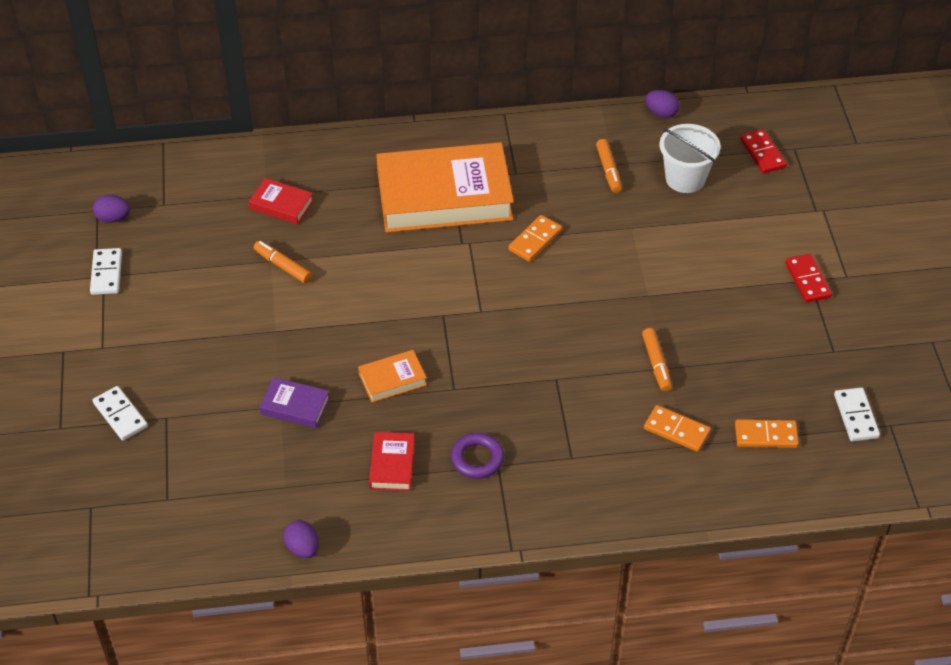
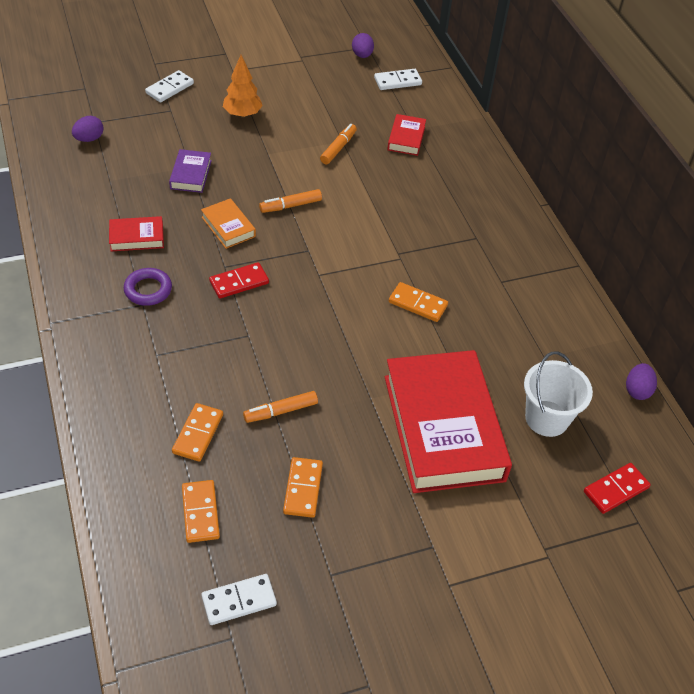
camera: 75 degrees right, 0 degrees up
(106, 273) = (305, 61): white domino -> white domino (397, 81)
(195, 346) = (242, 114): none -> orange tree
(303, 548) = (50, 197): purple egg -> purple egg (89, 139)
(444, 196) = (452, 235): orange book -> none
(608, 170) = (533, 352): orange marker -> orange marker (291, 206)
(688, 250) = (443, 427): none -> red book
(746, 358) = (303, 489): none -> orange domino
(807, 280) = (431, 544): red domino -> red domino (239, 282)

